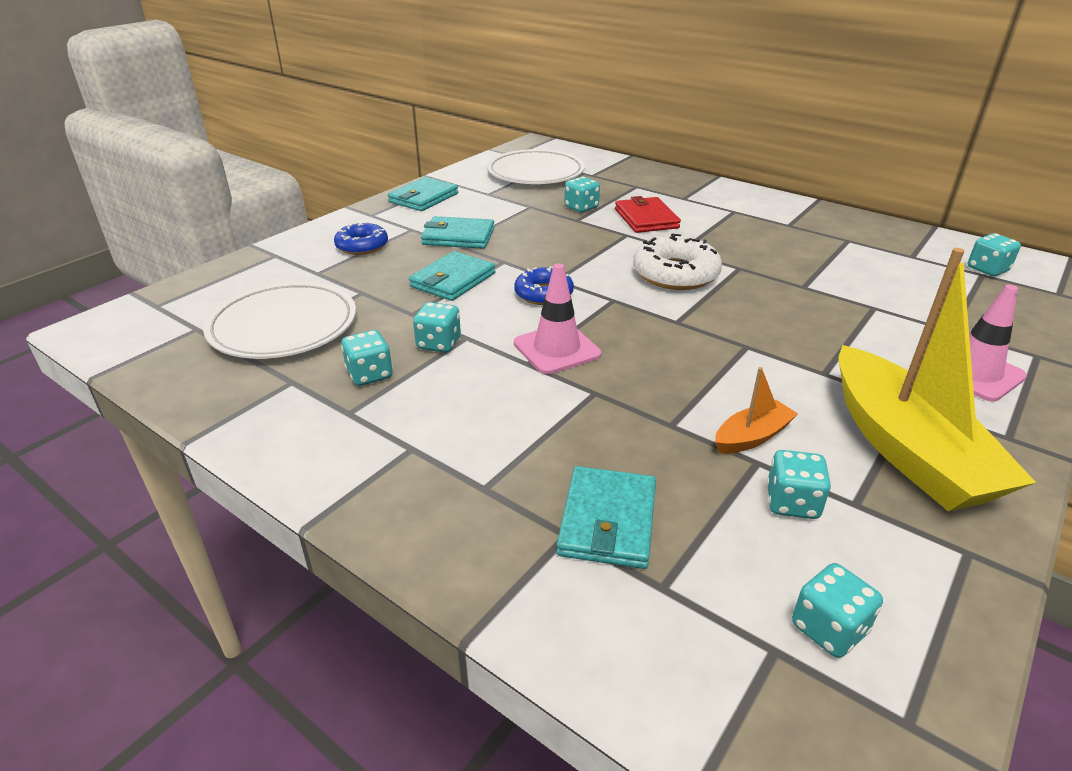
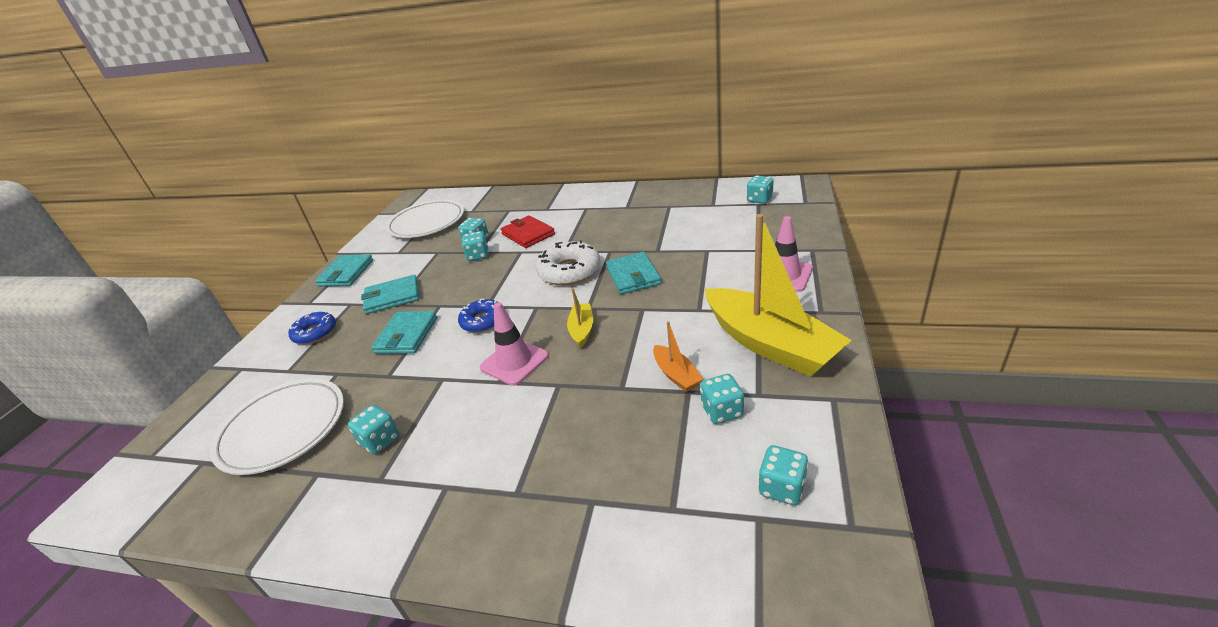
camera: 20 degrees left, 0 degrees up
(439, 343) = (422, 392): turquoise dice -> turquoise dice (478, 256)
(607, 521) = (614, 478): turquoise wallet -> turquoise wallet (633, 276)
(656, 343) = (582, 330): none -> yellow boat
(752, 437) = (676, 375): orange boat -> orange boat turned 120 degrees clockwise

